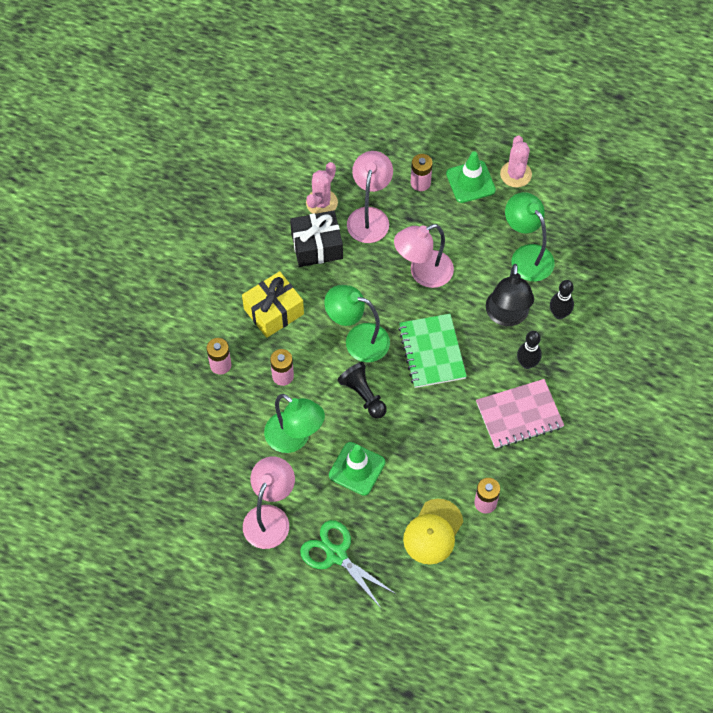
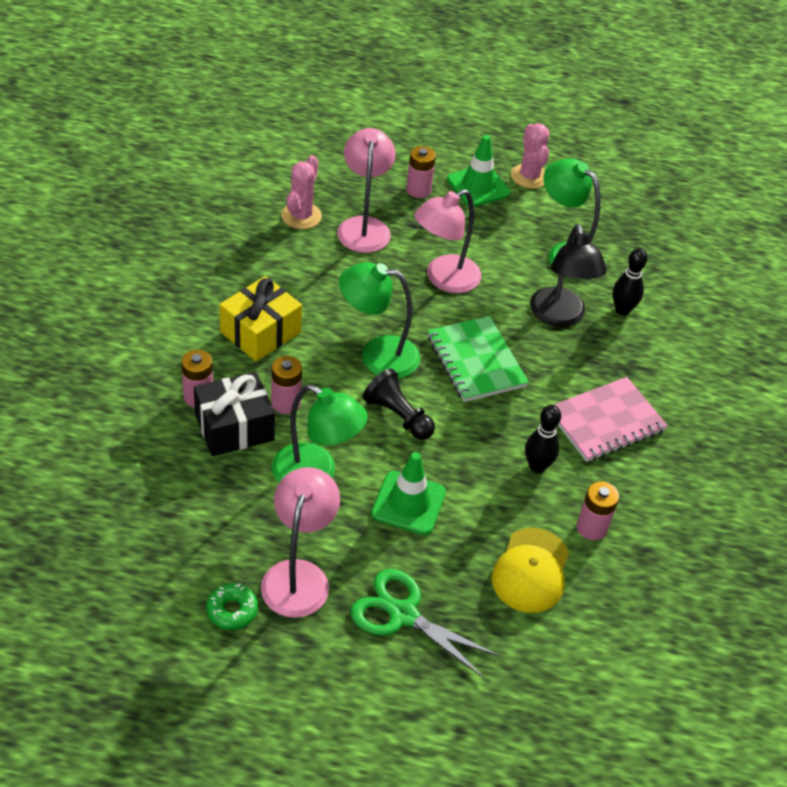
camera: 15 degrees left, 15 degrees down
(221, 538) = (232, 610): none -> green donut
(317, 246) = (304, 260): black gift -> black gift (234, 427)
(527, 363) = (599, 364): black bowling pin -> black bowling pin (537, 466)

